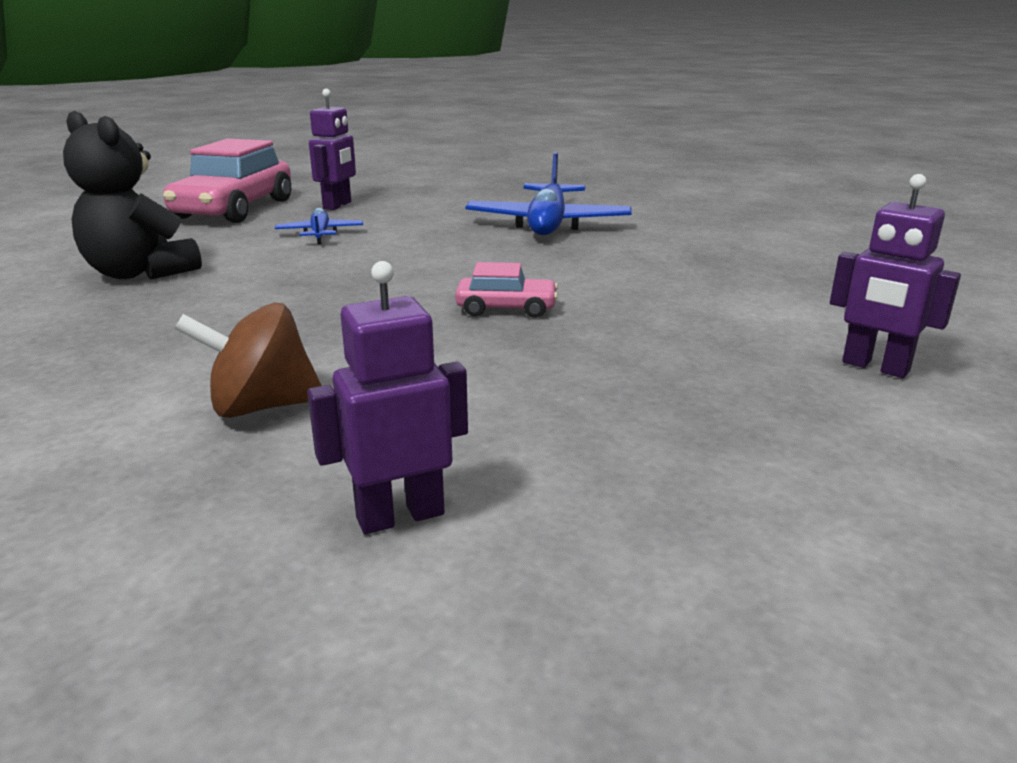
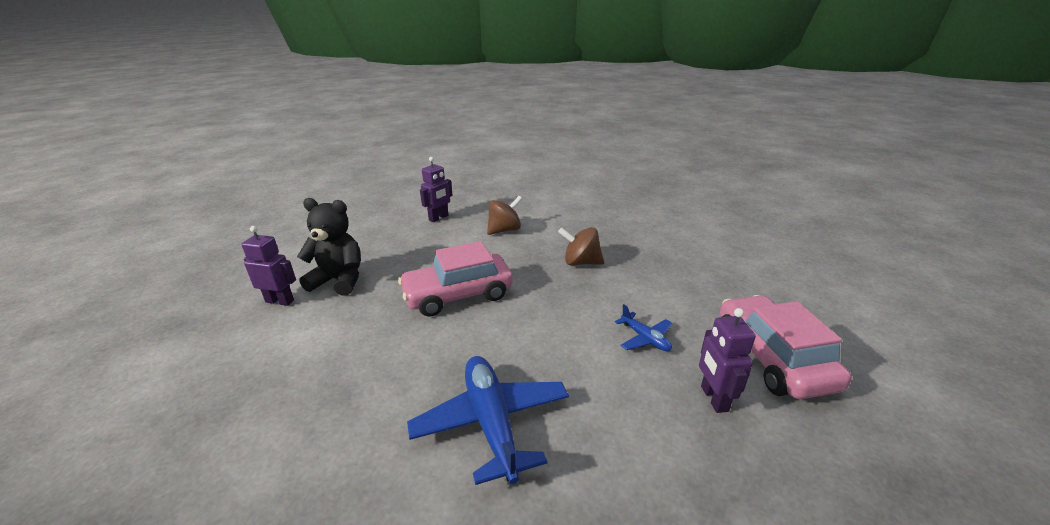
camera: 155 degrees right, 5 degrees up
(140, 273) = (663, 270): black teddy bear -> black teddy bear (339, 280)
(234, 306) = (581, 262): none -> brown spinning top
(506, 308) = (458, 295): pink car -> pink car, size x2.06

